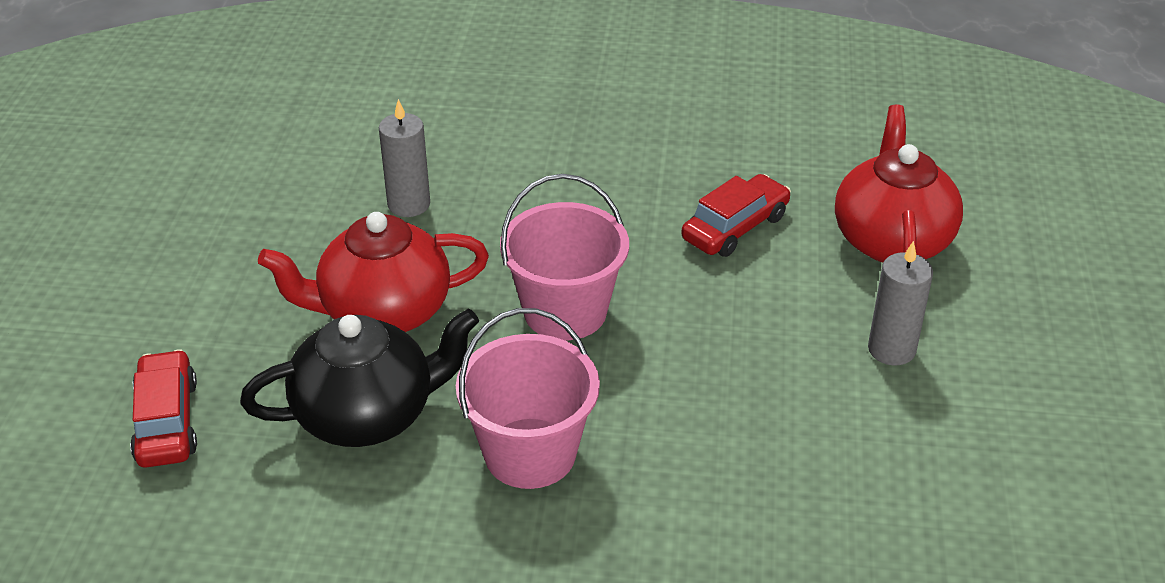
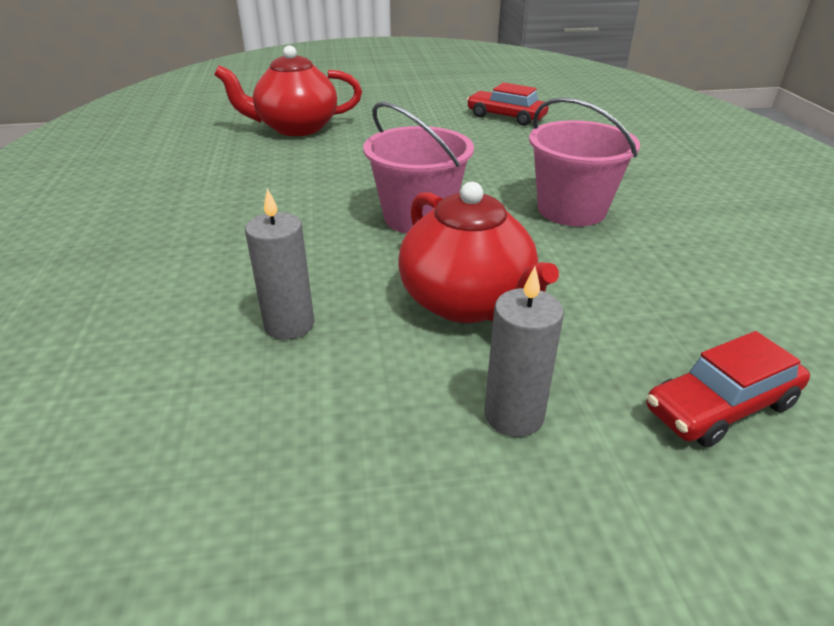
camera: 105 degrees left, 5 degrees down
(367, 415) = (597, 282): black teapot -> none
(735, 227) = (294, 170): red car -> red car (506, 117)
(891, 349) = (399, 124): grey candle -> grey candle (514, 415)

